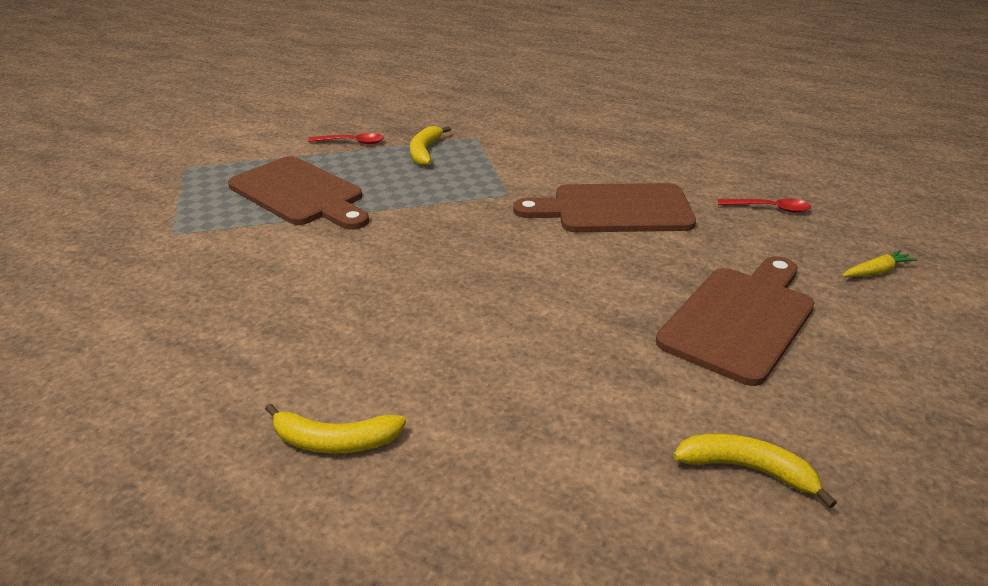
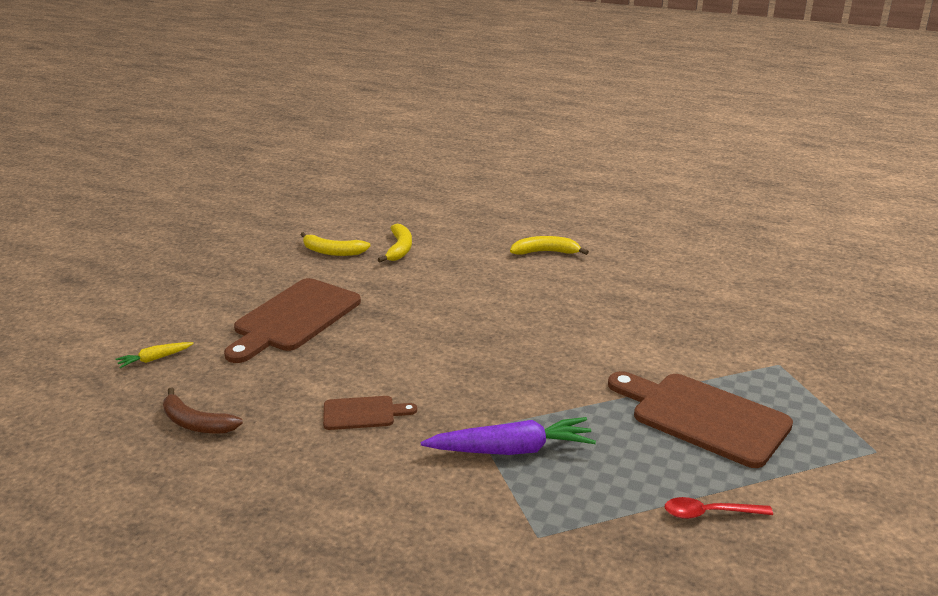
camera: 175 degrees right, 5 degrees down
(425, 152) = (598, 497): yellow banana -> yellow banana (399, 249)
(481, 179) = (511, 450): none -> purple carrot
(614, 210) = (363, 413): brown cutting board -> brown cutting board, size x0.51
(770, 208) = (196, 423): red spoon -> brown banana

